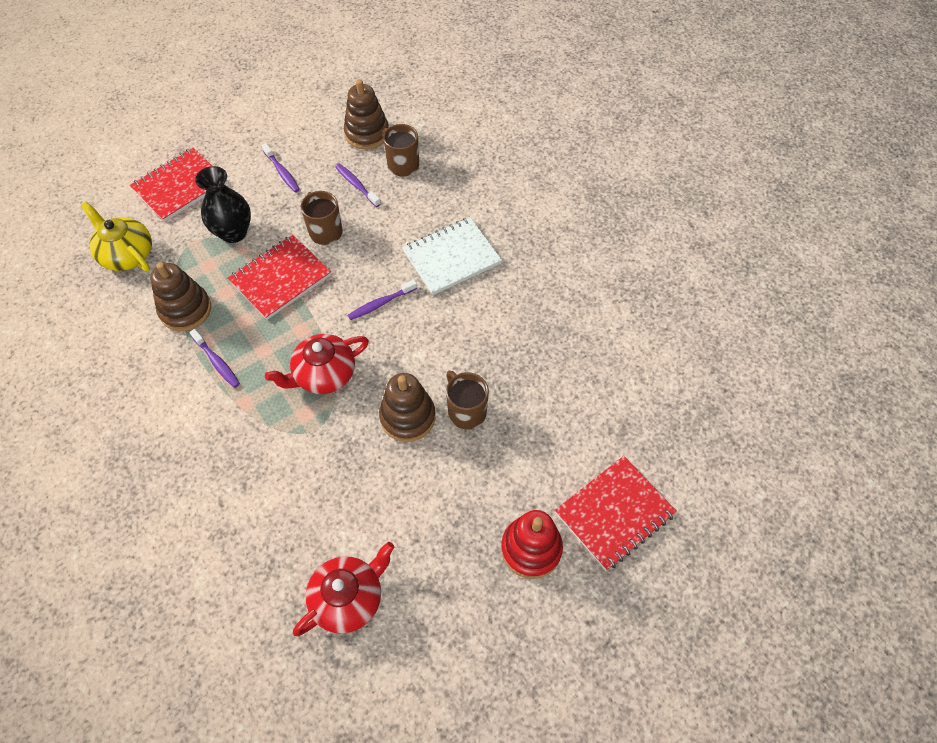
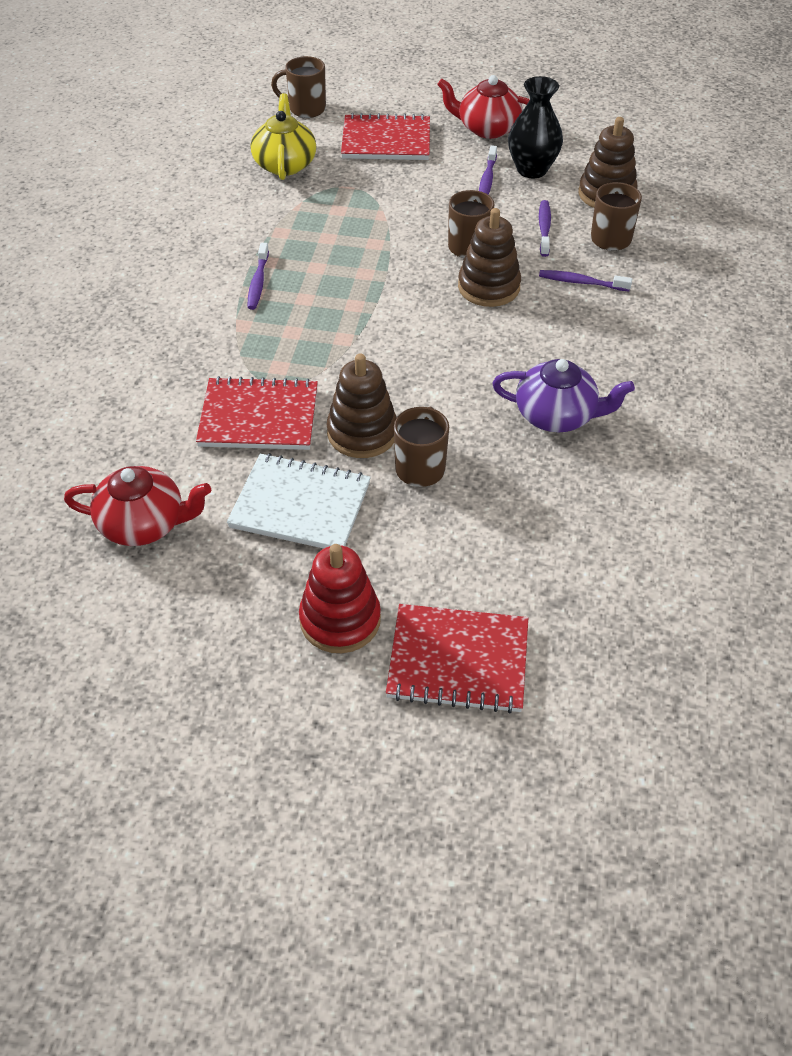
camera: 45 degrees right, 10 degrees down
(89, 198) = (306, 109): none -> brown mug
(185, 310) = (280, 230): brown stacking toy -> brown stacking toy (488, 287)
(233, 232) = (388, 199): black vase -> black vase (532, 170)
(280, 278) = (385, 256): red notebook -> red notebook (259, 417)
(324, 374) = (331, 350): red teapot -> red teapot (487, 128)
(380, 304) = (449, 332): purple toothbrush -> purple toothbrush (581, 282)
(451, 257) = (565, 340): white notebook -> white notebook (300, 505)
(500, 313) = (557, 415): none -> purple teapot

